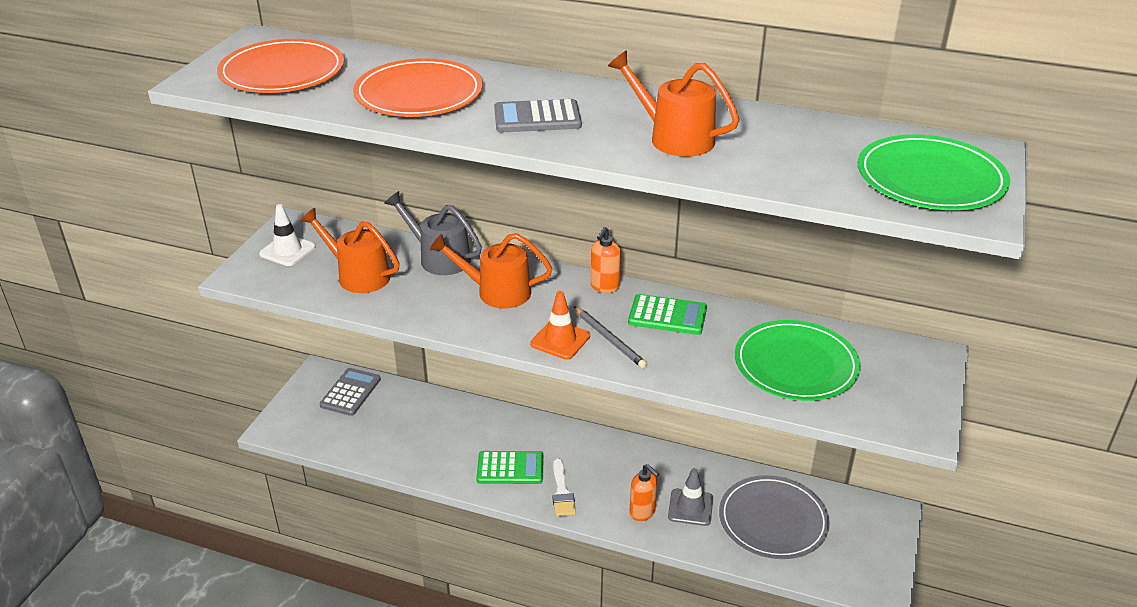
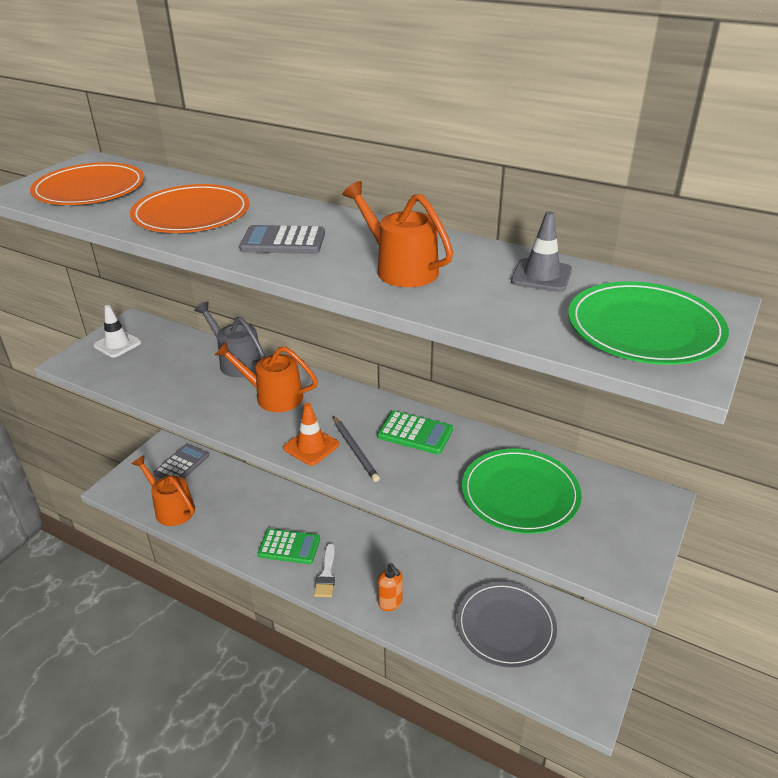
camera: 10 degrees right, 0 degrees up
(358, 275) = (164, 370): orange watering can -> orange watering can (171, 508)
(604, 286) = (368, 400): orange soap dispenser -> none
(690, 507) = (434, 603): grey traffic cone -> grey traffic cone (541, 276)

